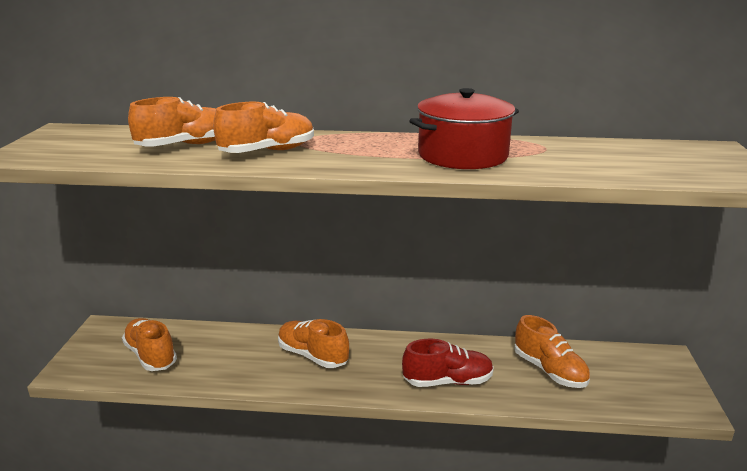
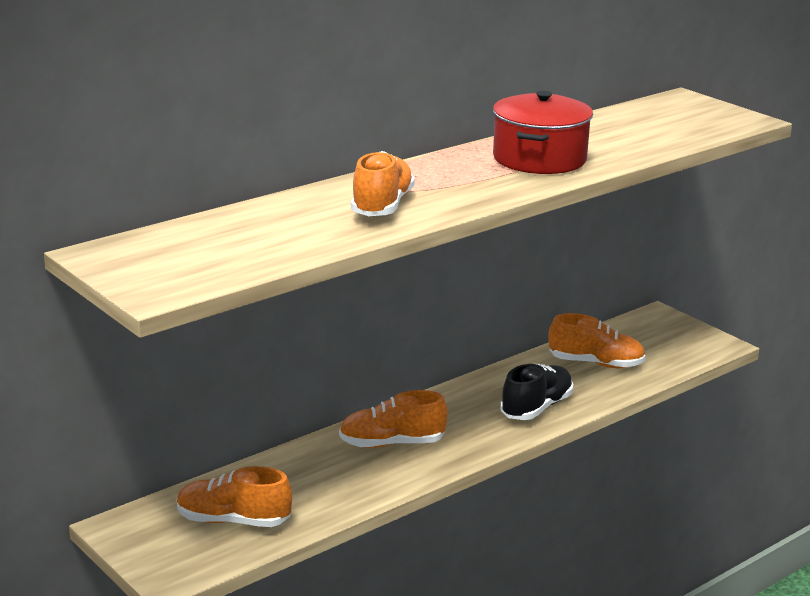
camera: 45 degrees left, 0 degrees up
(185, 145) = (290, 225): orange shoe -> none
(448, 381) = (536, 408): red shoe -> black shoe

